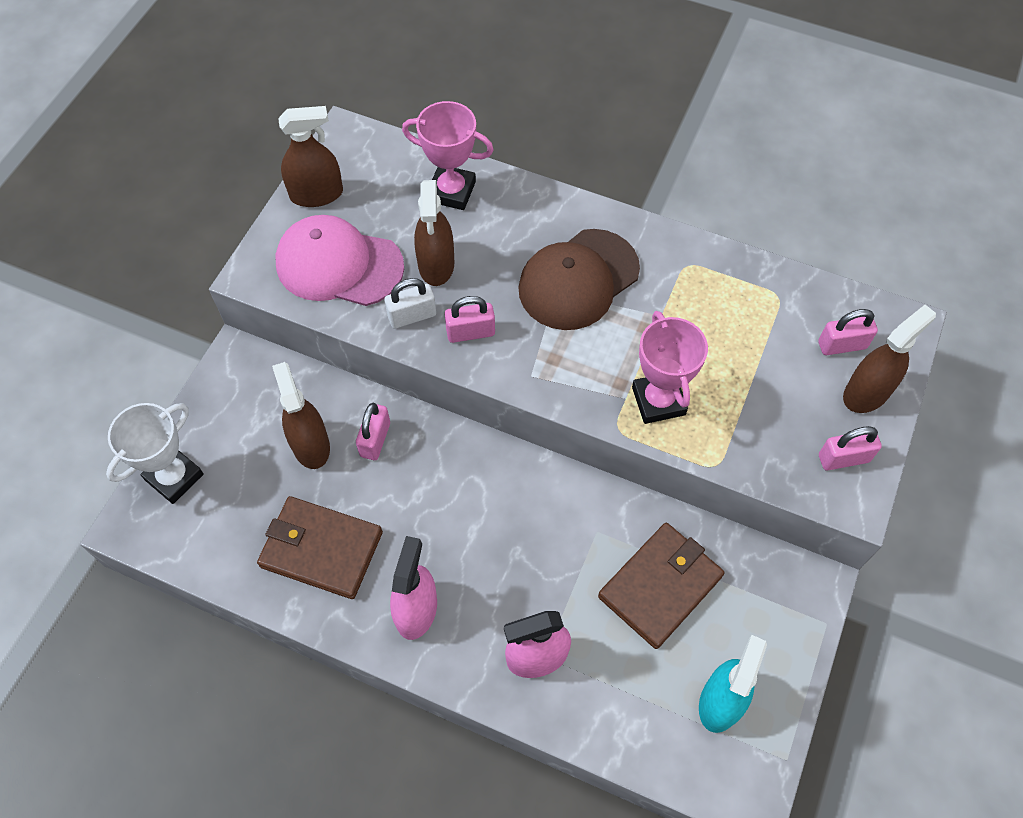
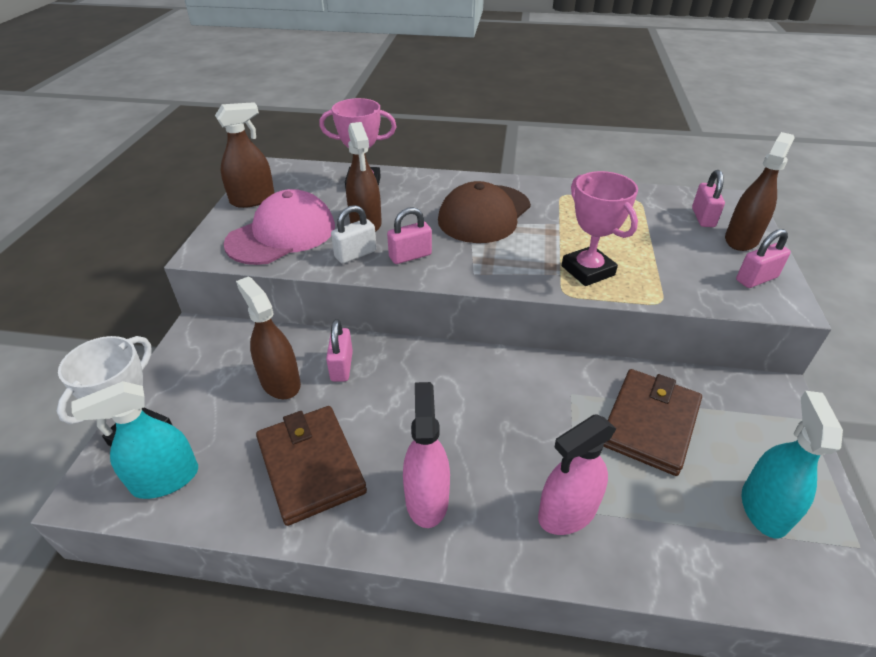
camera: 15 degrees left, 20 degrees down
(192, 530) = (165, 479): none -> turquoise spray bottle
(321, 549) = (310, 466): brown wallet -> brown wallet turned 60 degrees clockwise
(339, 265) = (282, 234): pink cap -> pink cap turned 135 degrees clockwise
(842, 345) = (703, 217): pink padlock -> pink padlock turned 60 degrees counterclockwise

